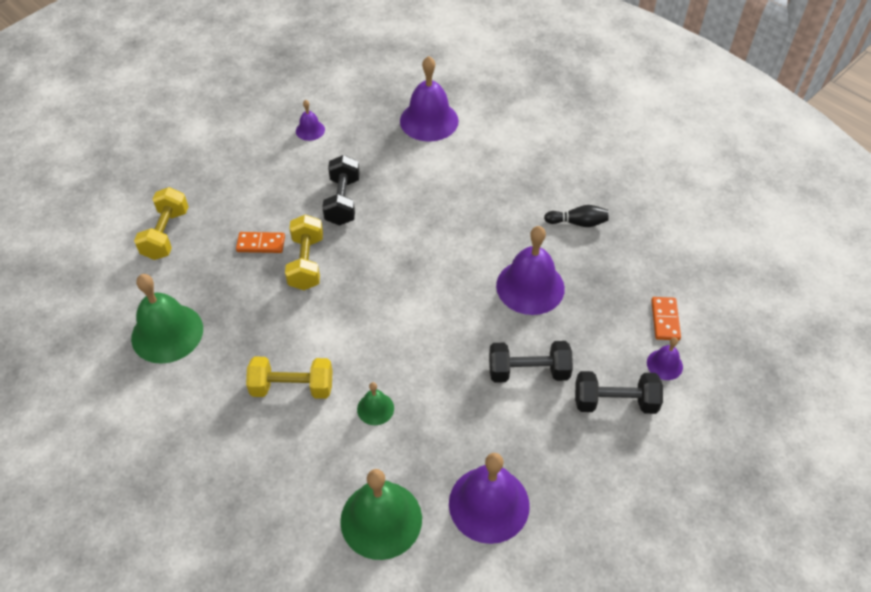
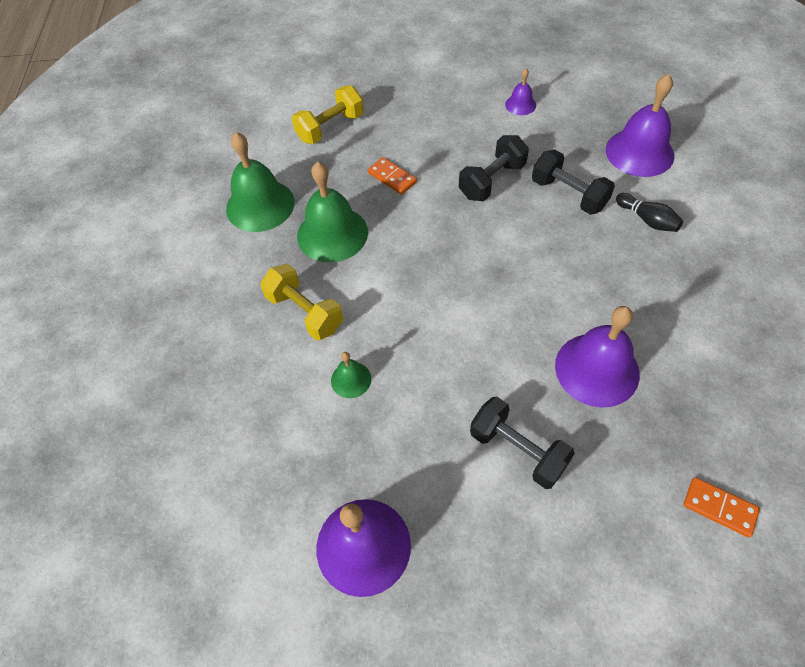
camera: 45 degrees right, 5 degrees up
(306, 263) = (413, 215): yellow dumbbell -> none
(381, 519) = (265, 480): green bell -> green bell (332, 234)
(578, 223) = (709, 339): black bowling pin -> black bowling pin (647, 220)
(615, 402) = (579, 550): black dumbbell -> black dumbbell (568, 194)
(664, 364) = (673, 555): purple bell -> none
(665, 320) = (719, 508): orange domino -> orange domino turned 75 degrees clockwise

